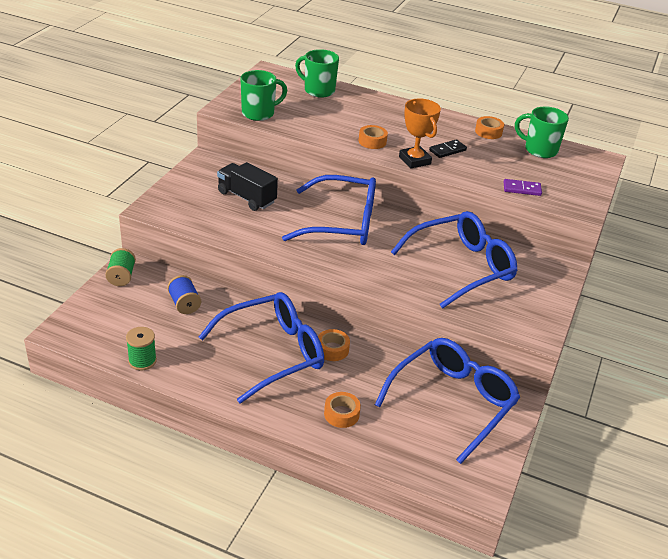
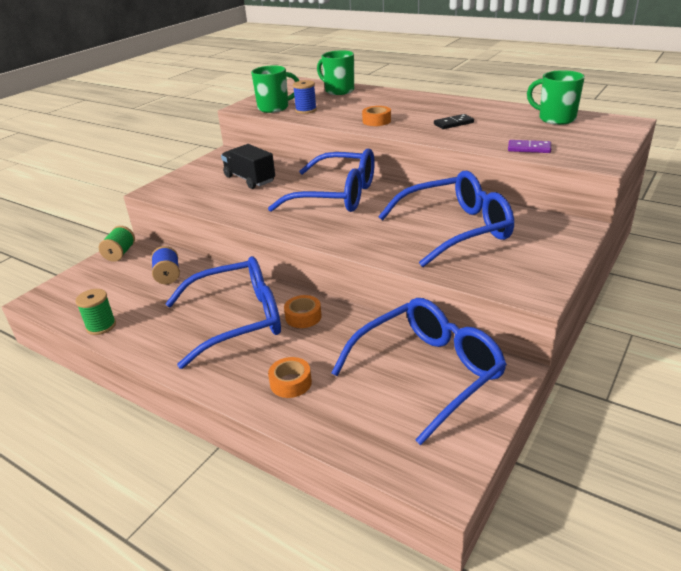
camera: 15 degrees right, 5 degrees down
(294, 120) = (306, 110): none -> blue spool
(414, 160) = (415, 132): orange trophy -> none
(488, 132) = (501, 109): orange tape -> none

